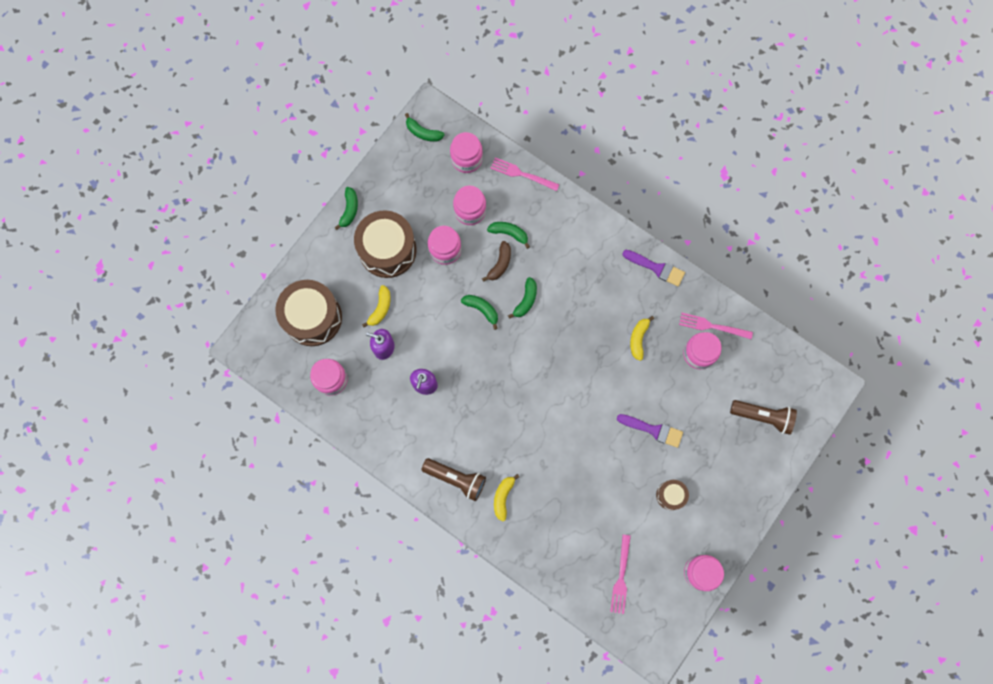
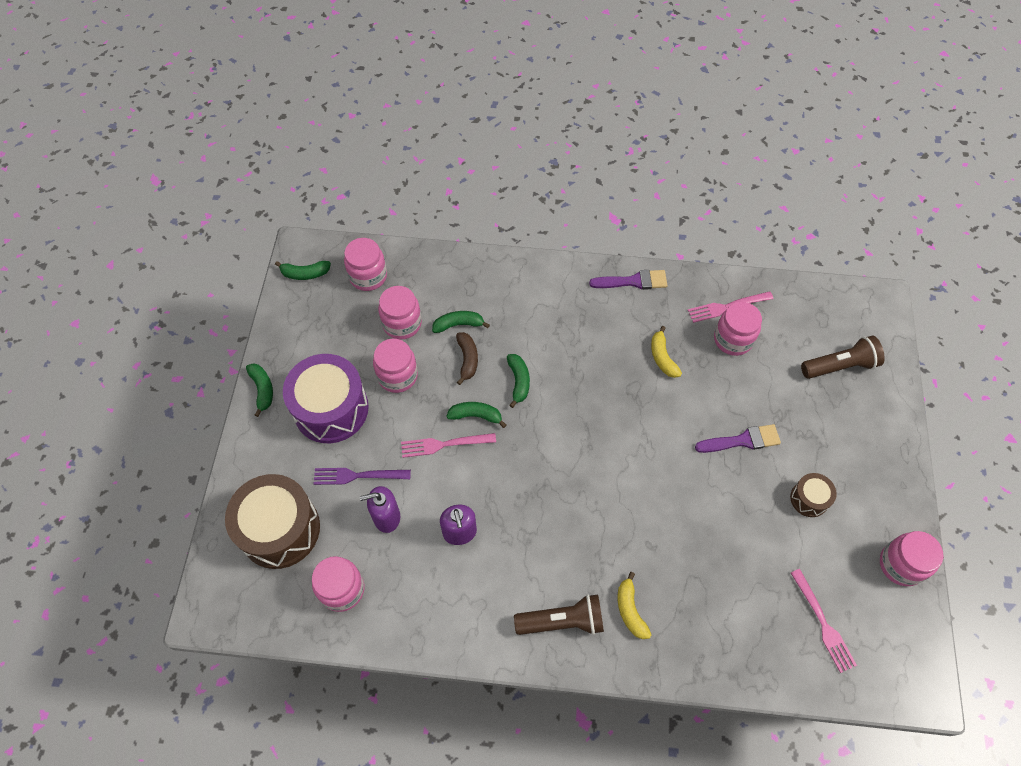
camera: 30 degrees left, 15 degrees down
(380, 308) = (358, 476): yellow banana -> purple fork
(387, 250) = (331, 409): brown drum -> purple drum
(522, 174) = (437, 262): pink fork -> pink fork (444, 444)

